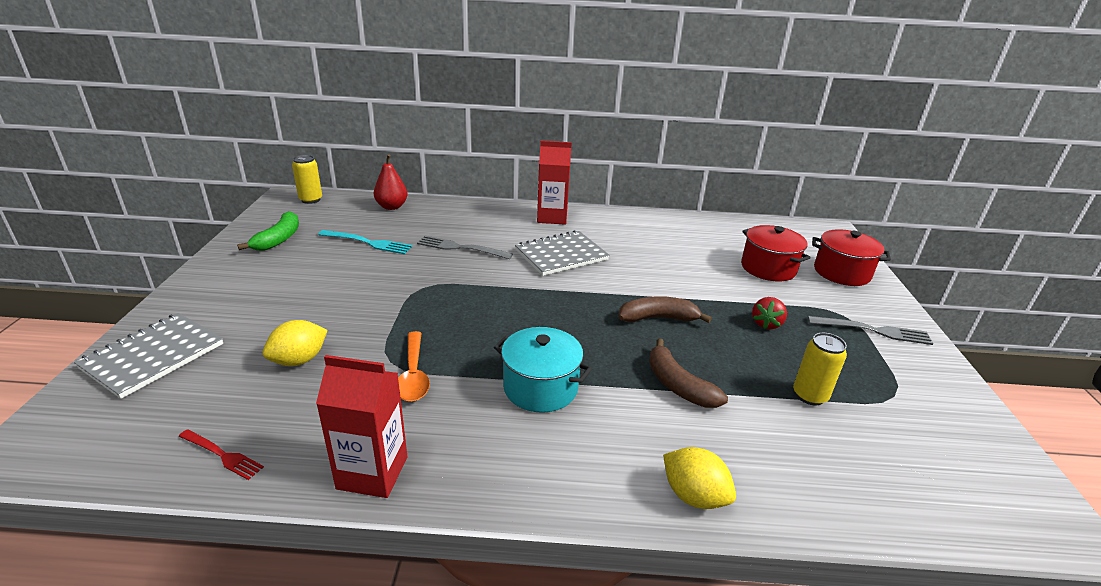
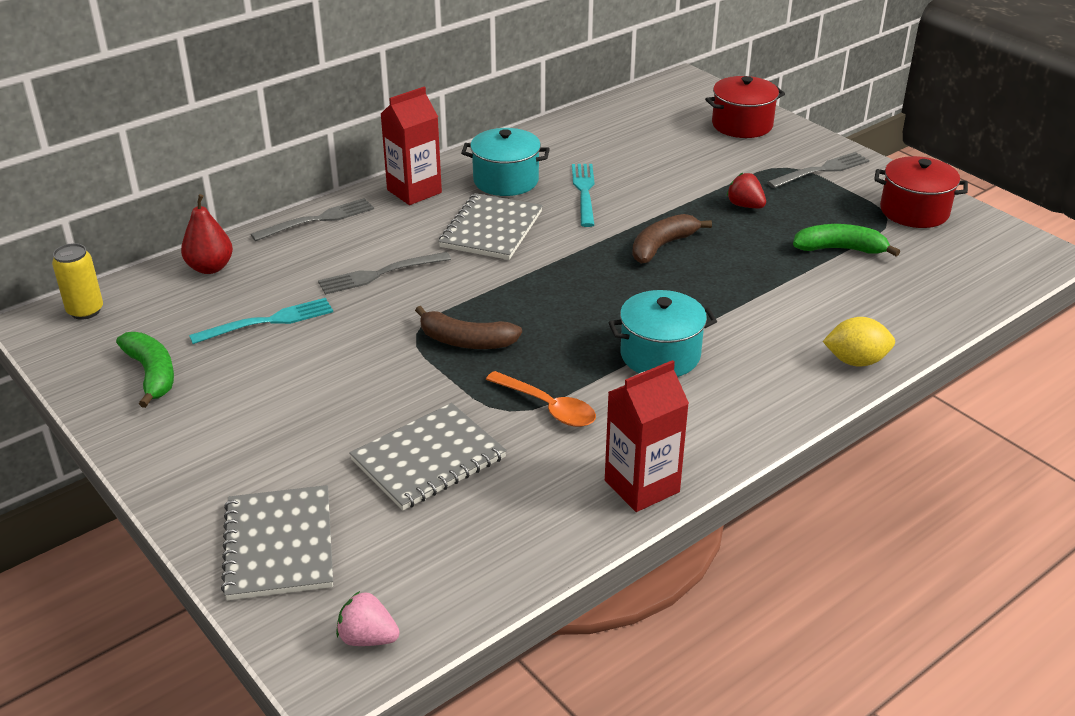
camera: 40 degrees left, 5 degrees up
(72, 445) = (368, 638): none -> pink strawberry
(222, 455) = (510, 554): red fork -> none
(299, 360) = (428, 459): yellow lemon -> grey notebook
(479, 209) = (318, 219): none -> grey fork
(614, 234) = (506, 181): none -> turquoise pot
(655, 261) = (584, 192): none -> turquoise fork
(678, 385) = (750, 293): brown banana -> brown banana (466, 341)
(766, 324) = (745, 206): red strawberry -> red strawberry turned 150 degrees clockwise
(768, 268) = (683, 149): red pot -> red pot (914, 211)
(809, 395) = (840, 249): yellow can -> green banana

